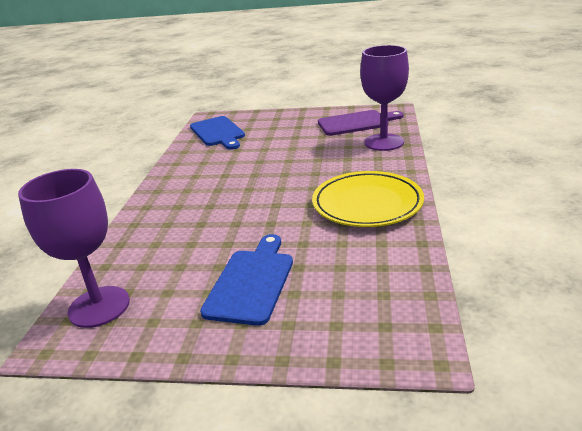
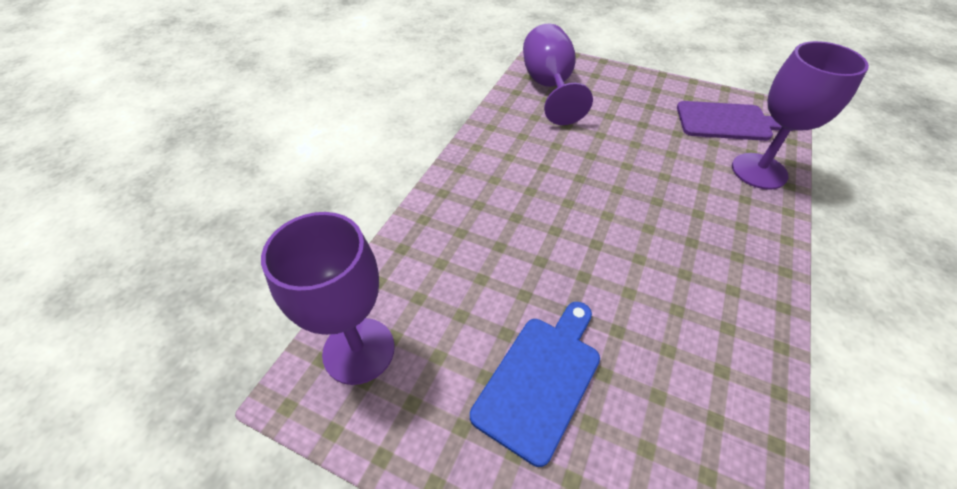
camera: 15 degrees right, 20 degrees up
(218, 133) = (549, 87): blue cutting board -> purple goblet
(367, 204) = (716, 285): yellow plate -> none

